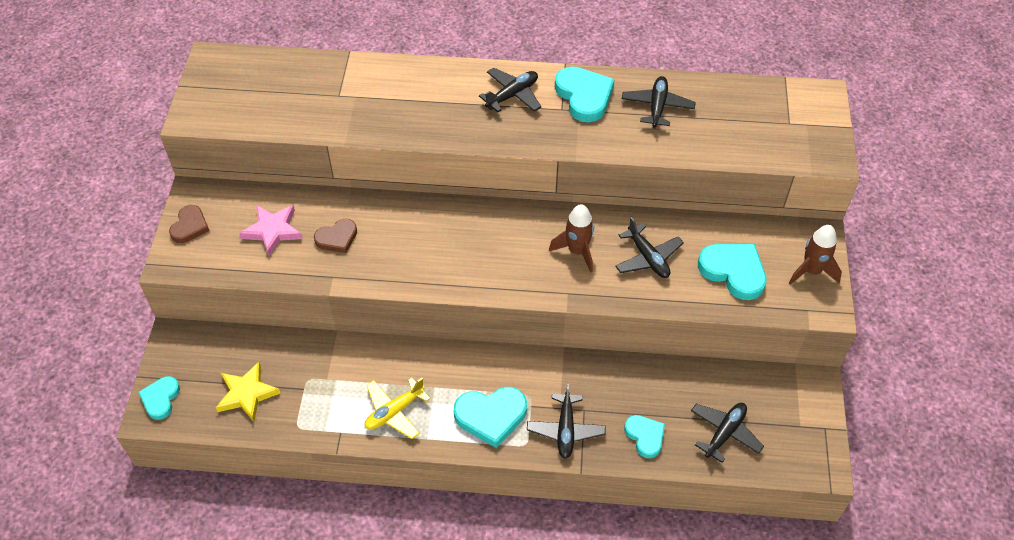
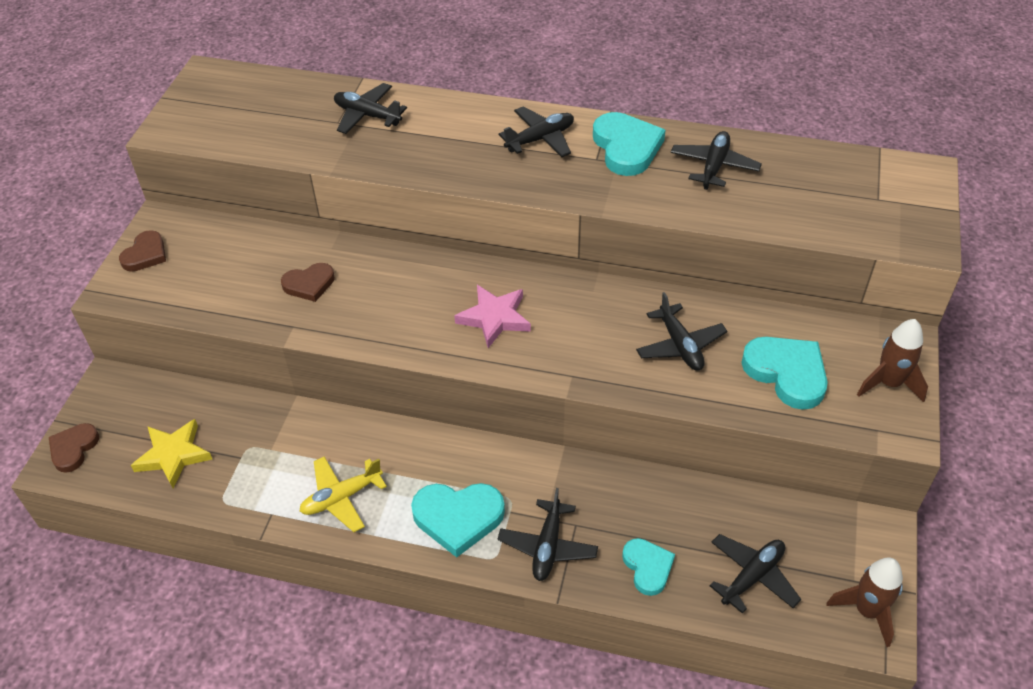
camera: 10 degrees right, 5 degrees down
(160, 399) = (73, 449): turquoise heart -> brown heart
(273, 231) = (237, 269): pink star -> pink star (494, 318)
(362, 86) = (367, 115): none -> black plane
(577, 251) = (593, 328): brown rocket -> brown rocket (867, 611)

